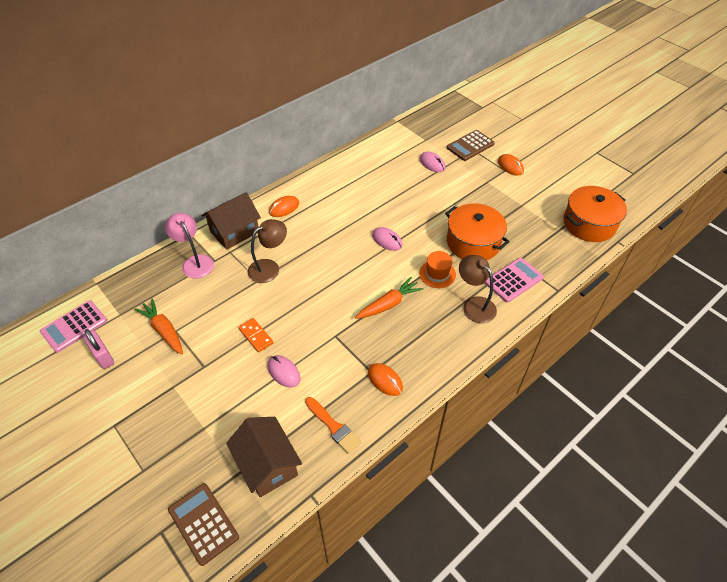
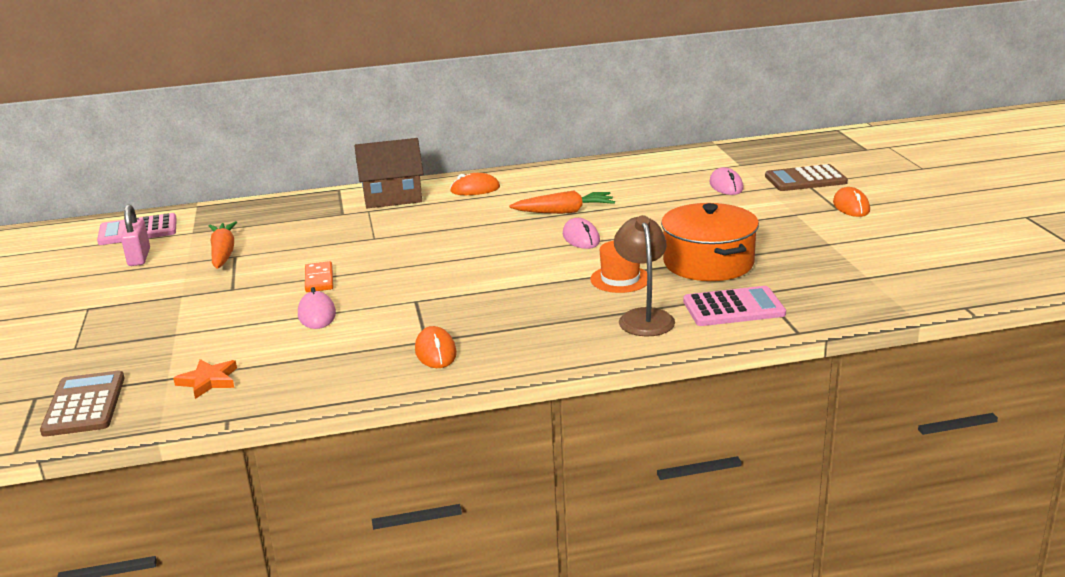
camera: 30 degrees right, 25 degrees down
(195, 262) = (319, 211): pink lamp -> none
(267, 465) = (208, 381): brown house -> orange star
(269, 267) = (400, 231): brown lamp -> none
(333, 426) = (322, 372): orange brush -> none
(389, 304) = (519, 290): orange carrot -> orange carrot (565, 212)
(589, 224) = (930, 281): orange pot -> none

